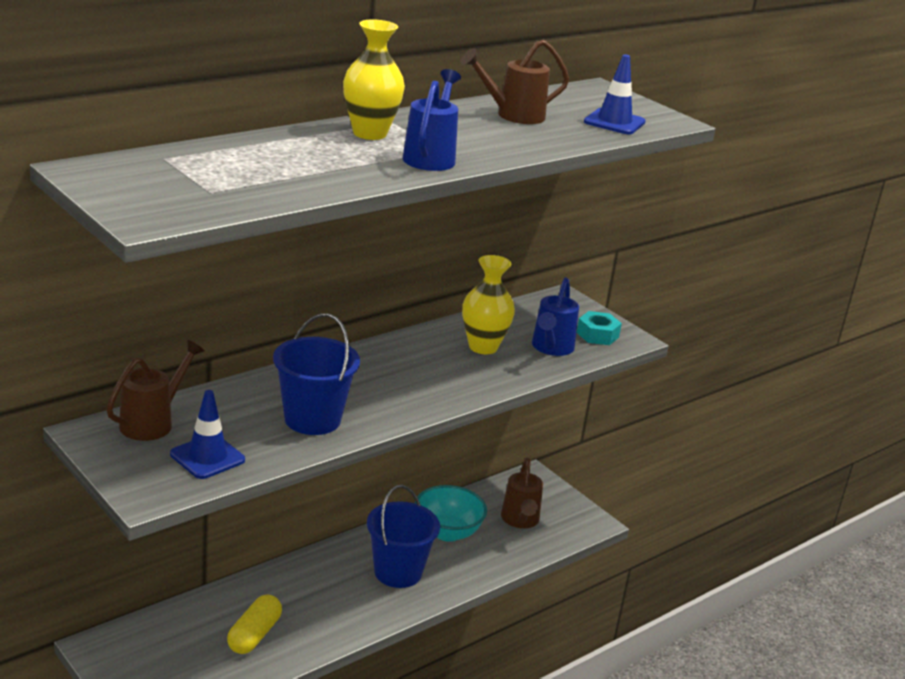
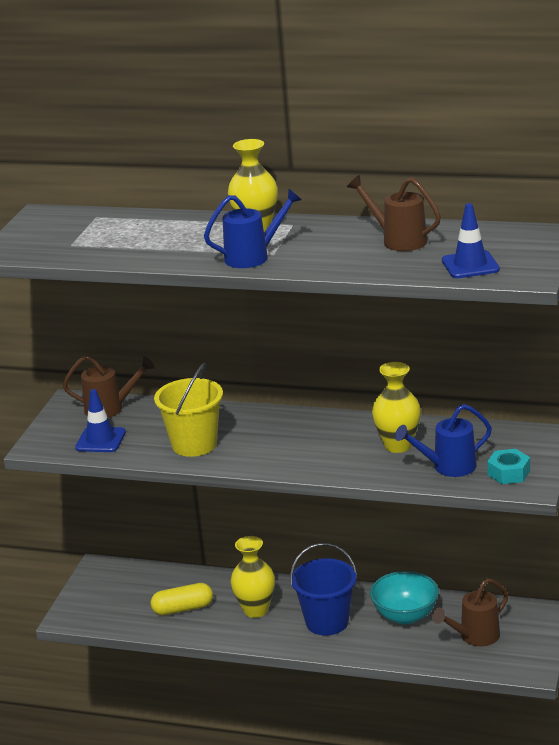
camera: 60 degrees right, 0 degrees up
(312, 419) = (194, 444): blue bucket -> yellow bucket
(322, 597) = (256, 610): none -> yellow vase

